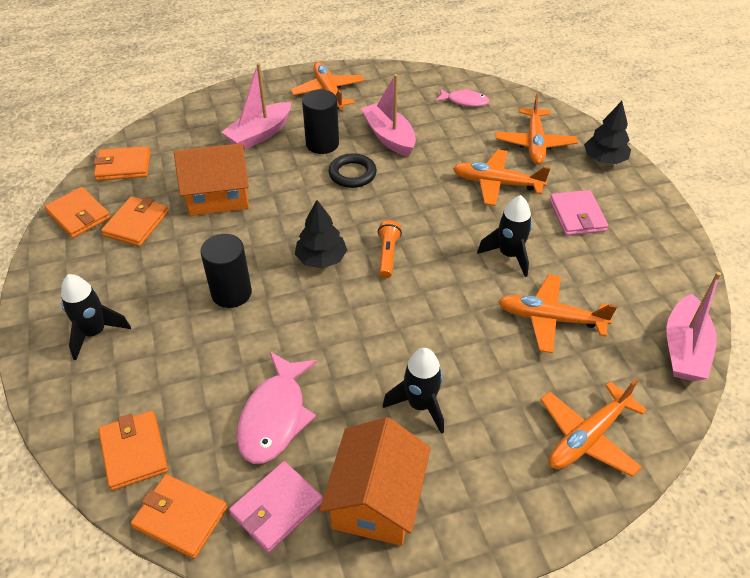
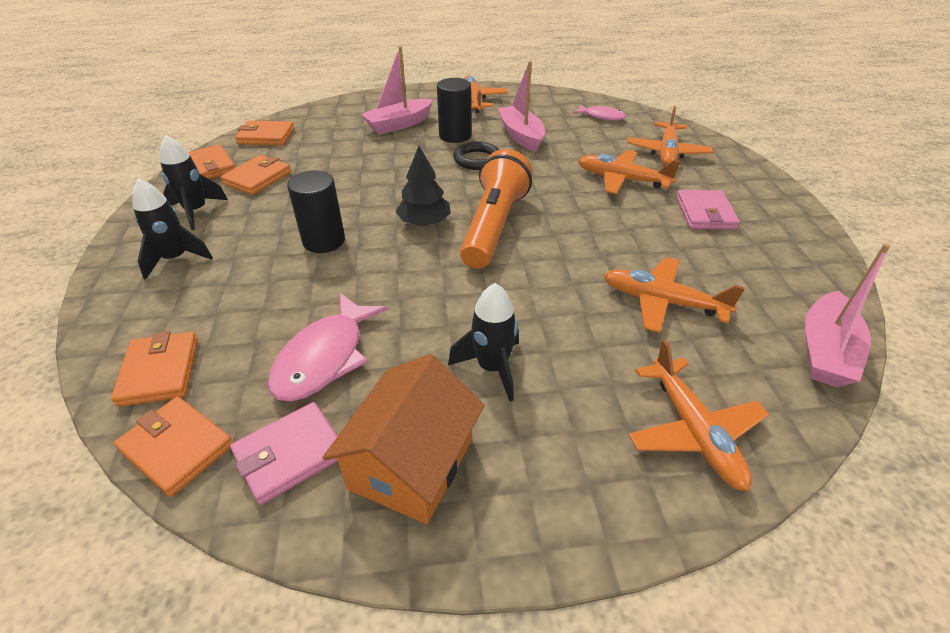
camera: 10 degrees right, 5 degrees down
(218, 195) = (342, 164): orange house -> none
(387, 255) = (494, 226): orange flashlight -> orange flashlight, size x2.16
(509, 255) = (624, 239): black rocket -> black rocket (196, 211)
(588, 437) = (693, 431): orange plane -> orange plane turned 75 degrees counterclockwise
(604, 159) = (740, 170): black tree -> none

